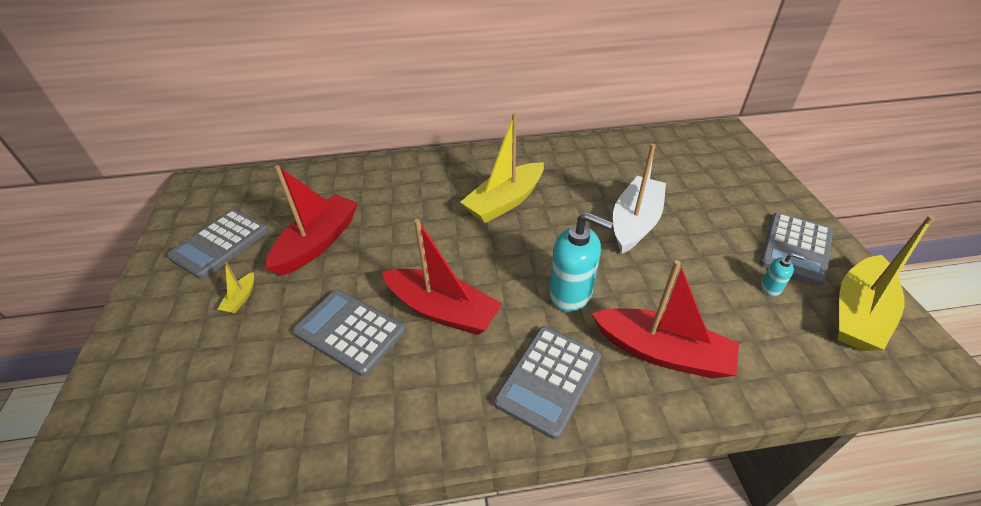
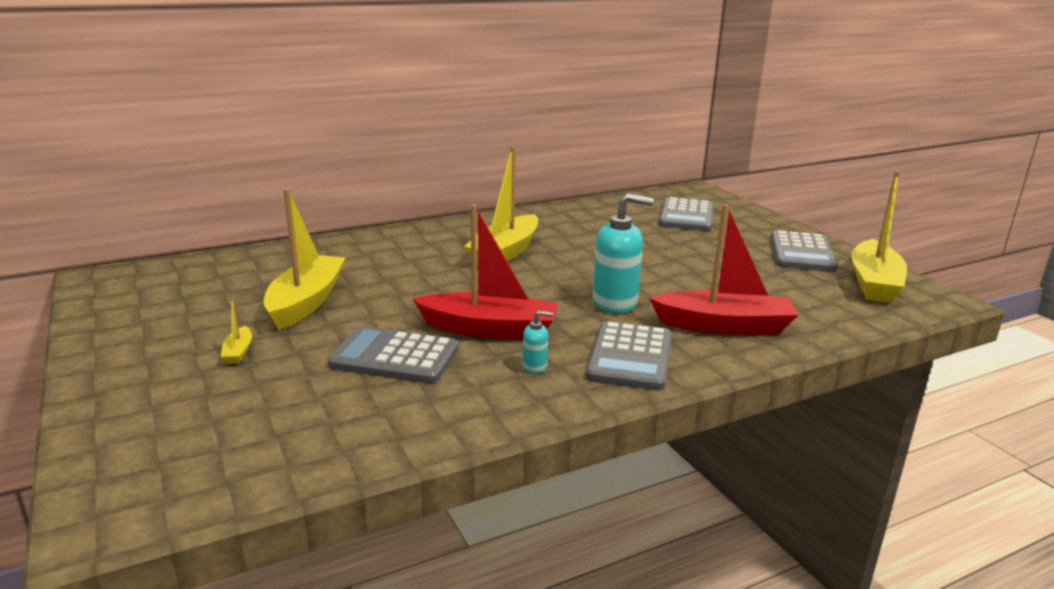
camera: 20 degrees left, 20 degrees down
(220, 244) = (176, 317): grey calculator -> grey calculator (686, 216)
(318, 243) = (306, 302): red boat -> yellow boat
(635, 222) = (648, 253): white boat -> none
(770, 288) = (794, 277): turquoise soap dispenser -> turquoise soap dispenser (535, 366)

